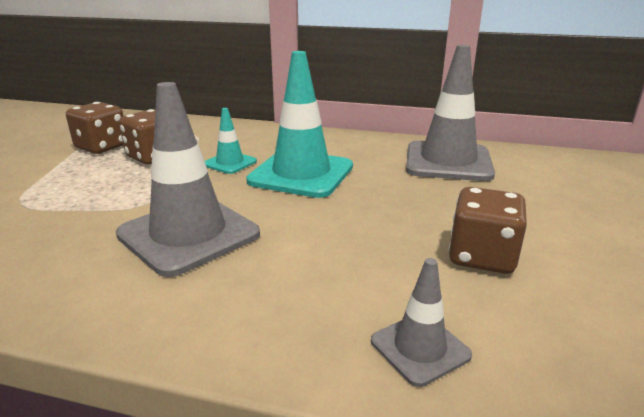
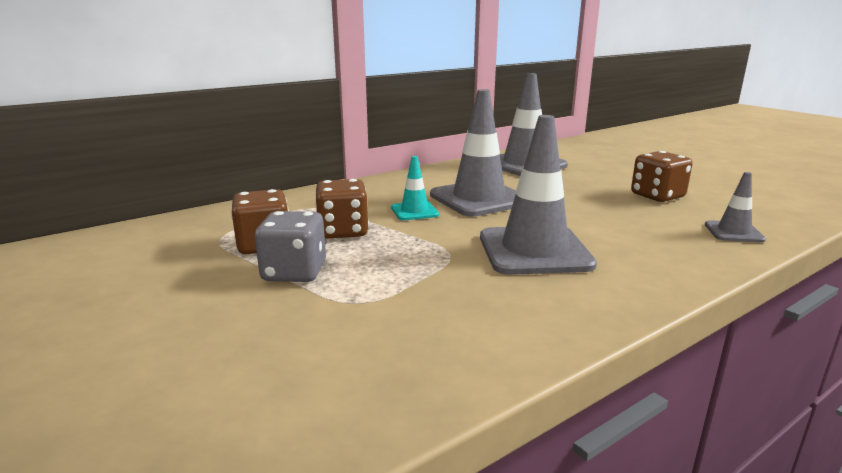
camera: 50 degrees left, 5 degrees down
(60, 169) = (294, 272): none -> grey dice
(301, 174) = (479, 199): turquoise traffic cone -> grey traffic cone

